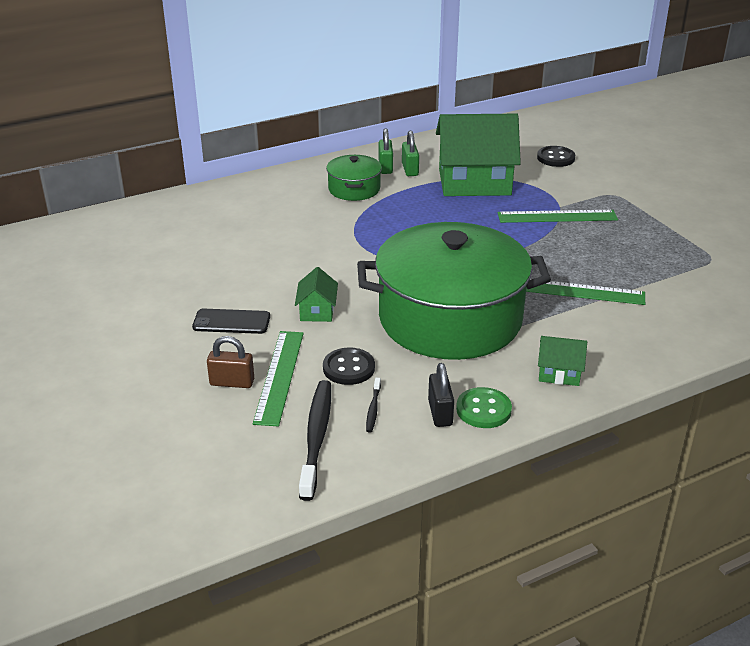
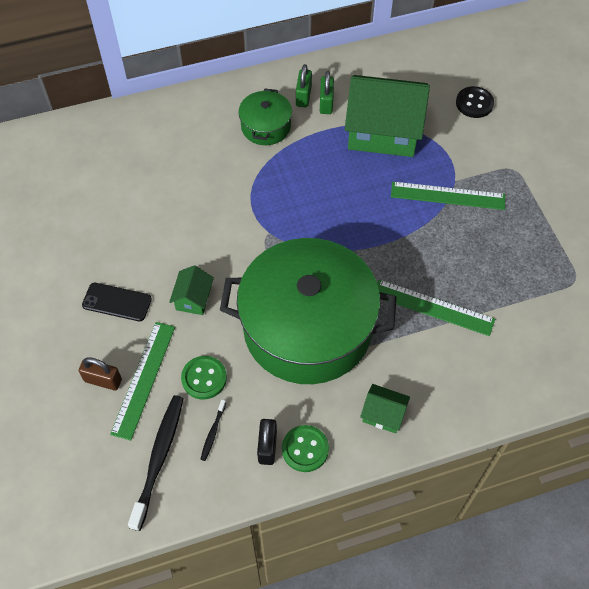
camera: 10 degrees right, 25 degrees up
(348, 368) = (204, 378): black button -> green button

